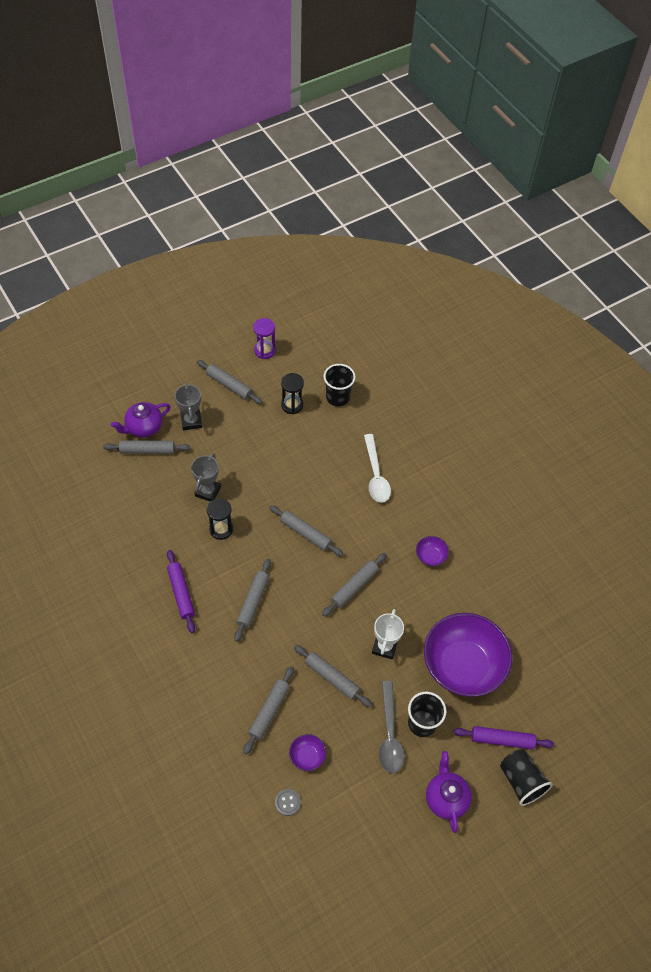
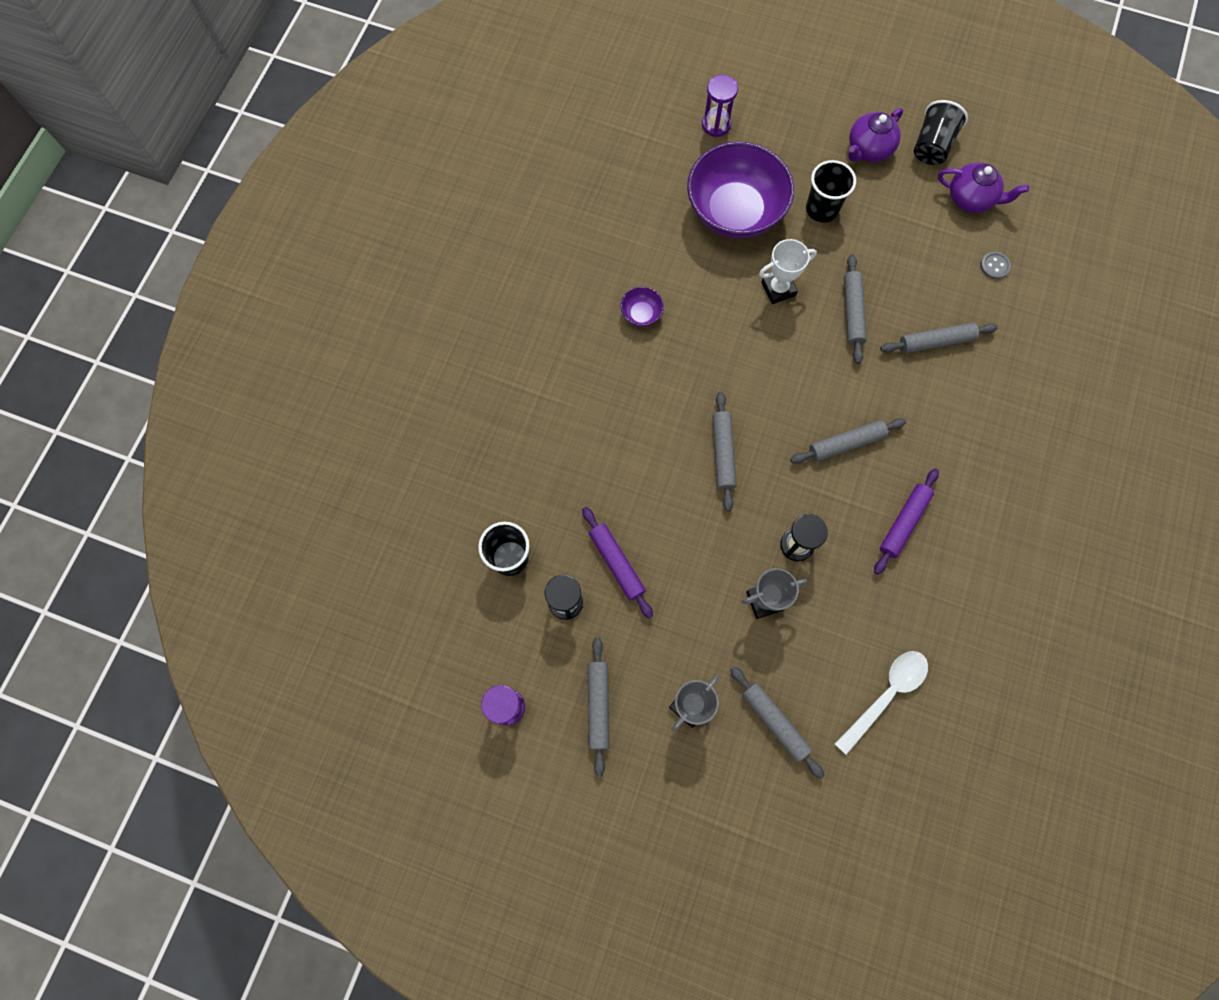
camera: 125 degrees left, 15 degrees up
(143, 427) = (748, 757): purple teapot -> purple teapot (971, 199)
(307, 756) = (942, 280): purple bowl -> none
(354, 586) = (740, 361): grey rolling pin -> none
(376, 475) = (586, 436): white spoon -> white spoon (886, 695)
(389, 734) = (857, 228): grey spoon -> none
(502, 739) = (775, 139): purple rolling pin -> purple rolling pin (616, 563)
(521, 781) = (798, 104): black cup -> black cup (931, 146)
(543, 709) = (716, 124): none -> purple hourglass

